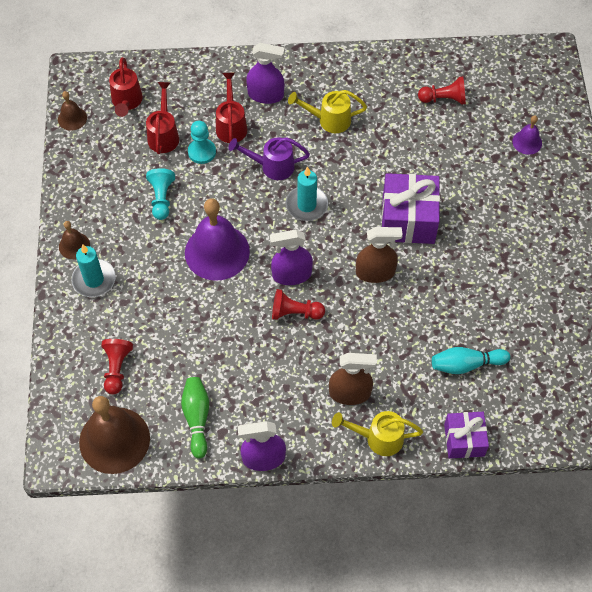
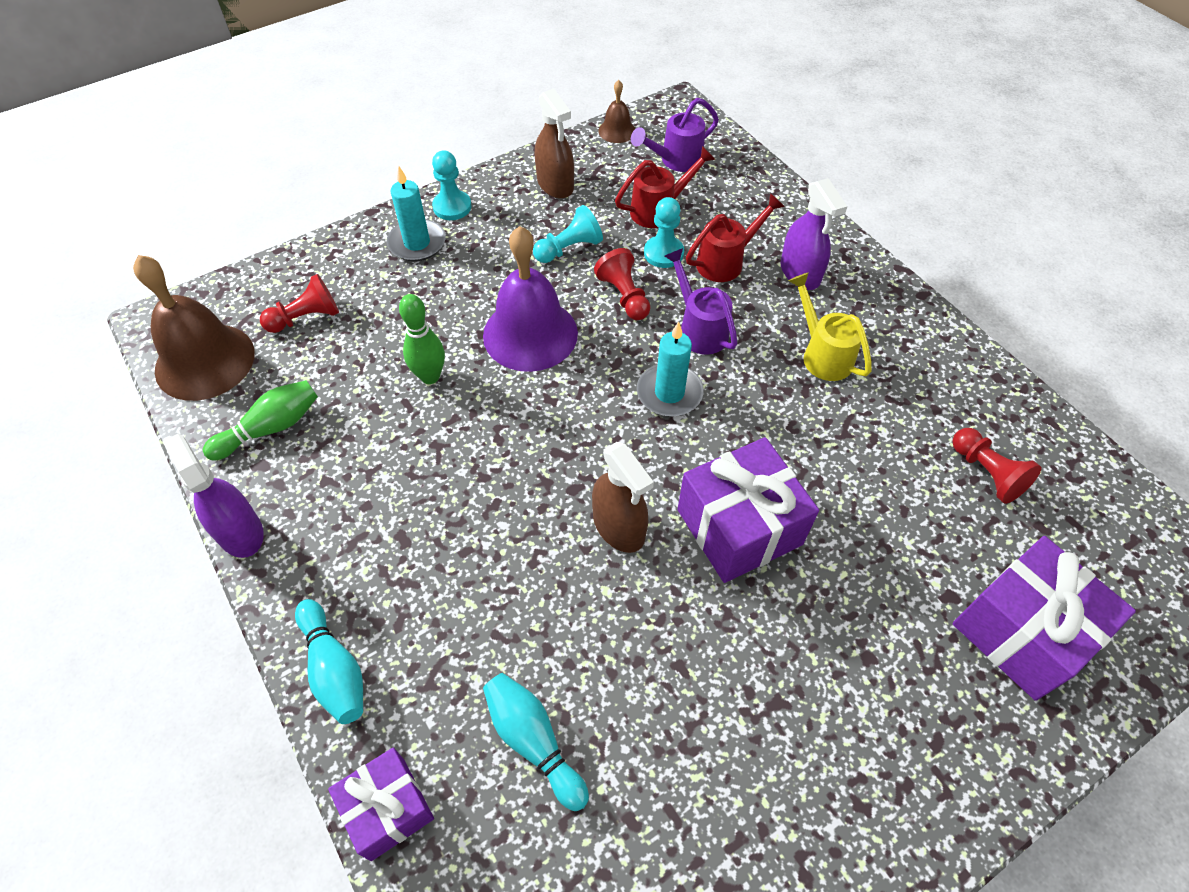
camera: 60 degrees right, 5 degrees down
(74, 245) = (452, 207): brown bell -> turquoise pawn
(126, 102) = (676, 161): red watering can -> purple watering can
(214, 318) = (430, 376): none -> green bowling pin
(291, 275) = (548, 428): purple spray bottle -> none
(295, 313) = (490, 460): red pawn -> red pawn (624, 296)
(350, 393) = (395, 591): brown spray bottle -> brown spray bottle (555, 184)
(378, 438) = (334, 669): yellow watering can -> turquoise bowling pin
(527, 142) = (1022, 632): purple bell -> purple gift

